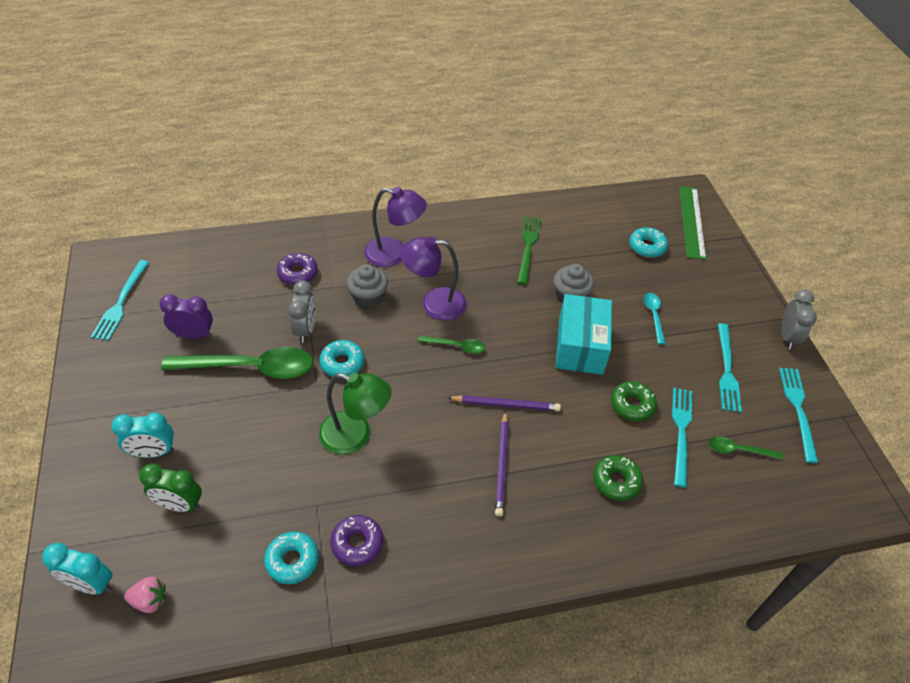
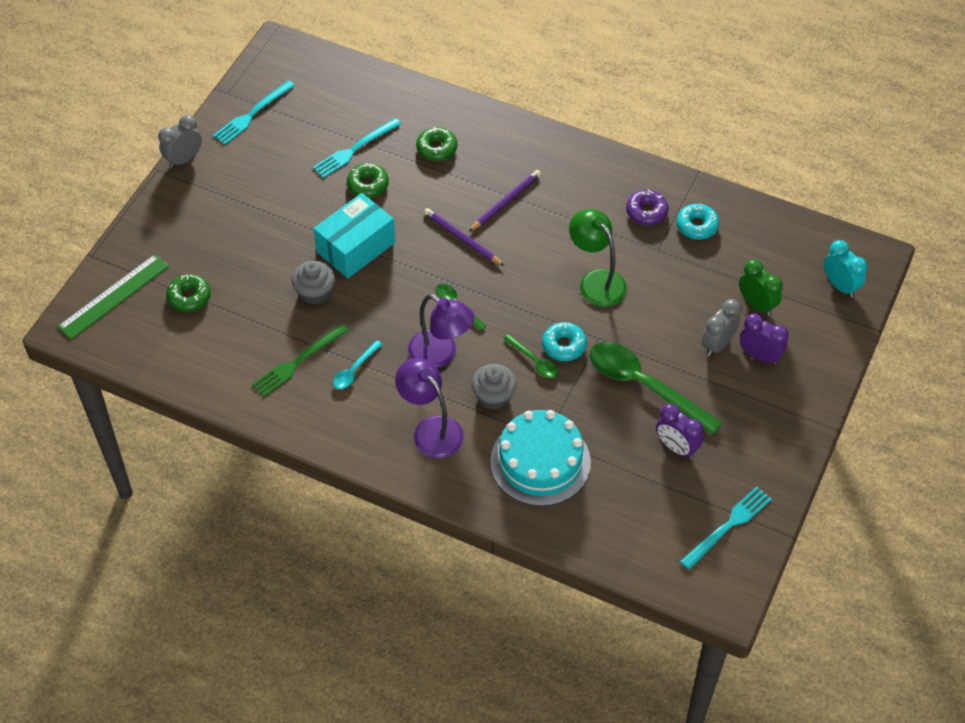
camera: 140 degrees left, 5 degrees up
(150, 600) = (804, 254): pink strawberry -> none
(153, 452) = (759, 356): turquoise clock -> purple clock
(298, 273) = (540, 462): purple donut -> turquoise cake
(306, 329) = (573, 395): grey clock -> grey clock (717, 344)
(647, 247) = (189, 297): turquoise donut -> green donut
(653, 316) = (266, 235): turquoise spoon -> turquoise spoon (354, 370)
(727, 370) = (265, 166): turquoise fork -> none
(738, 450) = (330, 117): green spoon -> green spoon (534, 361)

